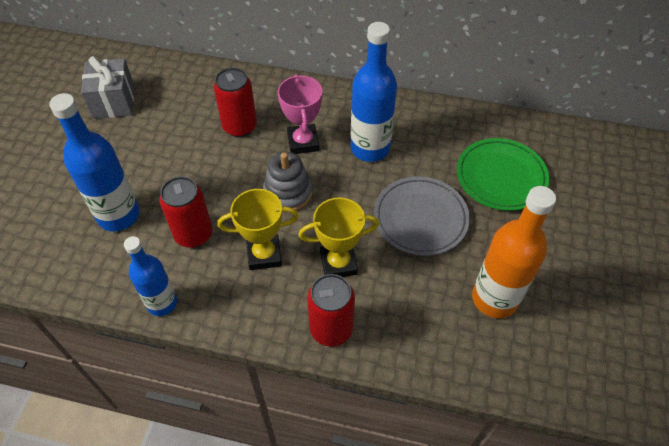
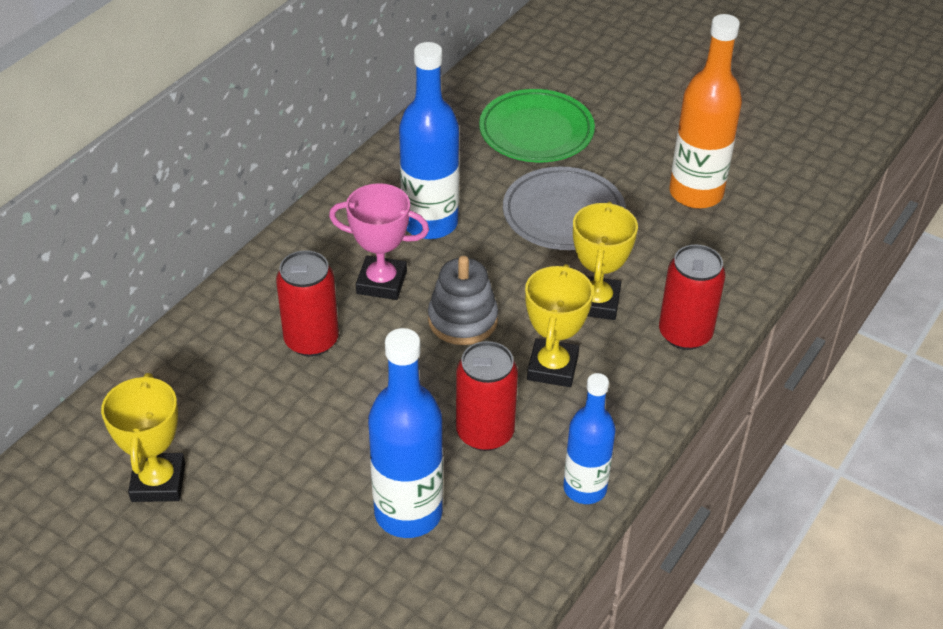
camera: 70 degrees left, 10 degrees down
(114, 102) = (158, 482): grey gift -> yellow trophy

